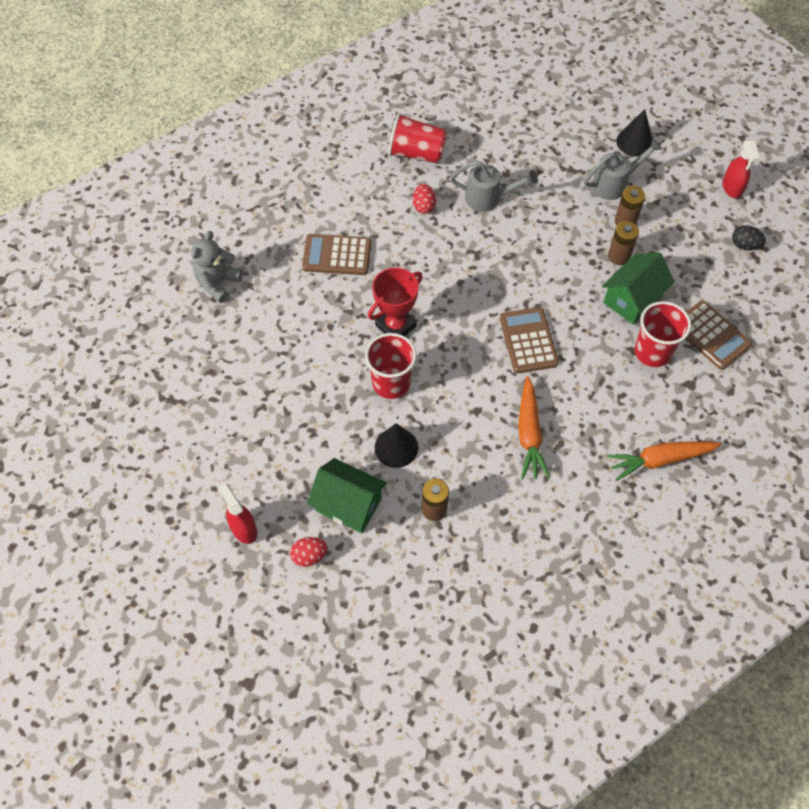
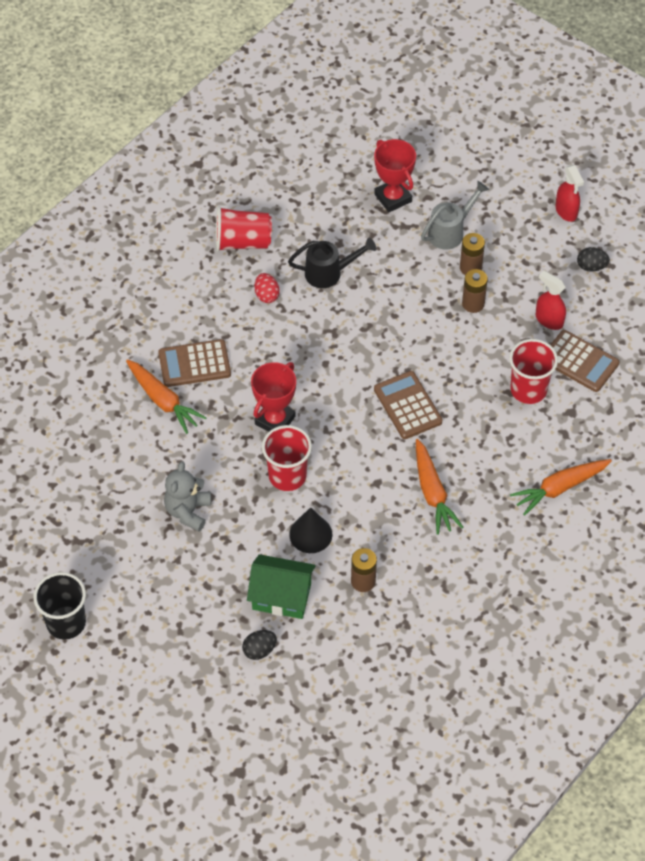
camera: 15 degrees left, 5 degrees down
(132, 479) = (66, 622): none -> black cup
(218, 283) = (83, 418): grey teddy bear -> grey teddy bear (188, 511)
(244, 529) = (189, 641): red spray bottle -> red spray bottle (549, 320)
(297, 283) = (163, 400): none -> orange carrot
(309, 556) = (259, 650): red egg -> black egg
(488, 198) = (329, 273): grey watering can -> black watering can
(568, 142) = (393, 198): none -> red trophy
(632, 299) = (497, 343): green house -> none
(634, 142) = (459, 184): black cone -> none

